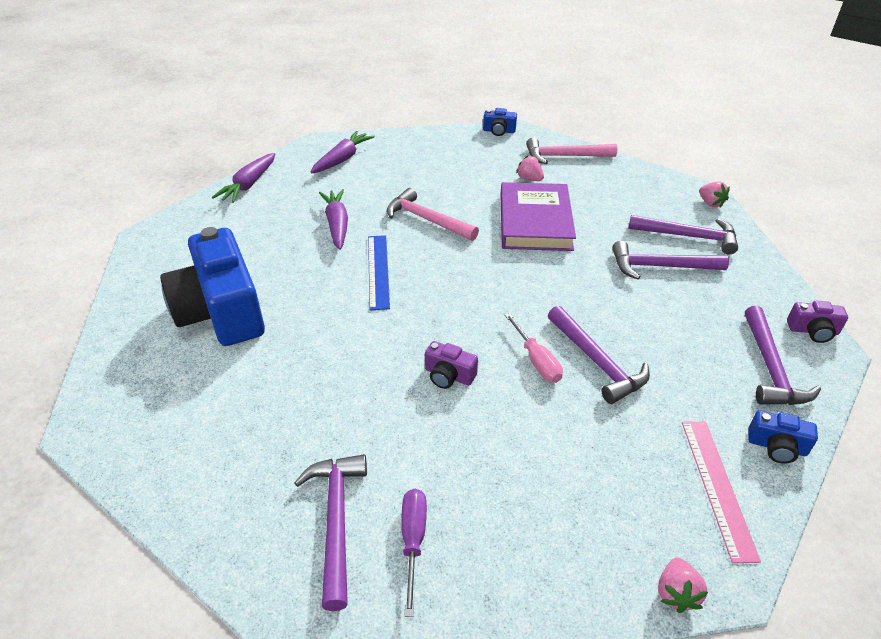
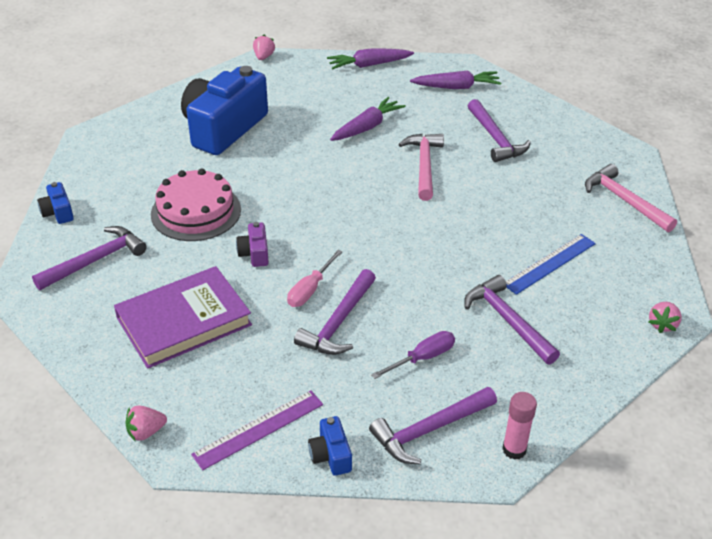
camera: 55 degrees right, 0 degrees up
(337, 391) = (196, 211): none -> pink cake
(378, 271) = (333, 171): blue ruler -> blue ruler (549, 263)
(413, 541) = (103, 298): purple screwdriver -> purple screwdriver (422, 358)
(499, 131) = (616, 145): blue camera -> blue camera (58, 212)
(529, 179) = (555, 195): pink strawberry -> pink strawberry (263, 57)
(535, 221) = (491, 223): purple book -> purple book (184, 321)
(688, 237) = (580, 325): purple hammer -> purple hammer (495, 138)
(717, 486) = (258, 429): pink ruler -> purple ruler
(813, 331) = (514, 449): purple camera -> pink glue stick

